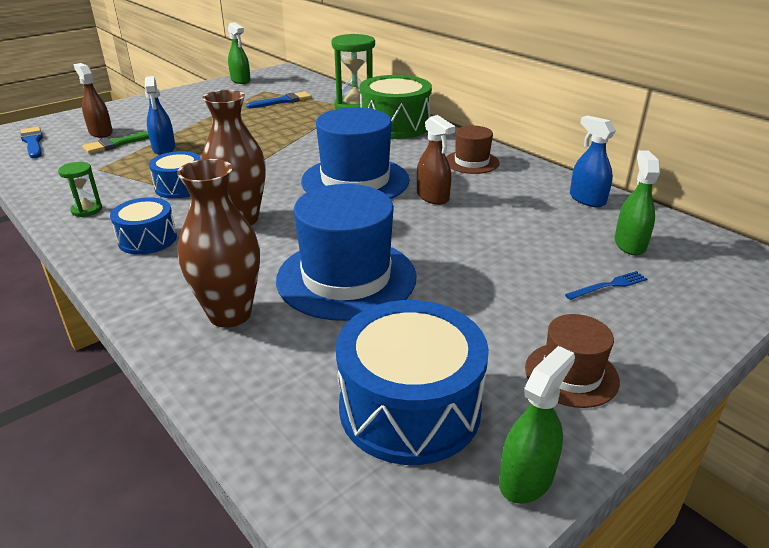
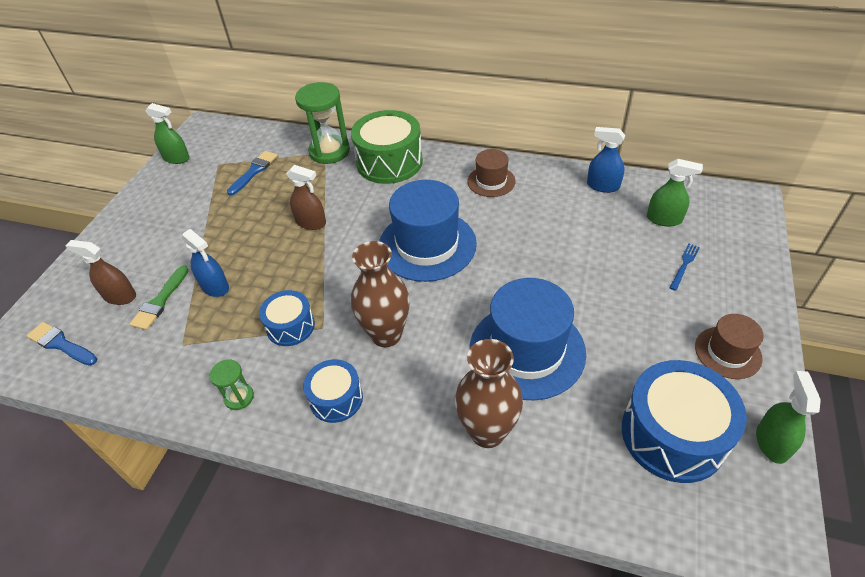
camera: 30 degrees left, 15 degrees up
(433, 197) = (501, 235): brown spray bottle -> brown spray bottle (311, 222)
(629, 244) = (664, 219): green spray bottle -> green spray bottle turned 135 degrees clockwise

